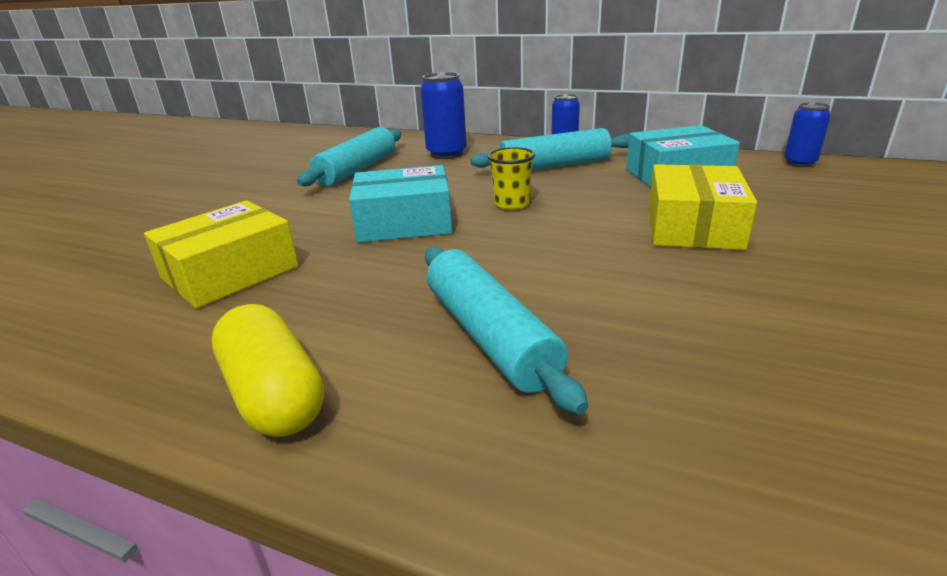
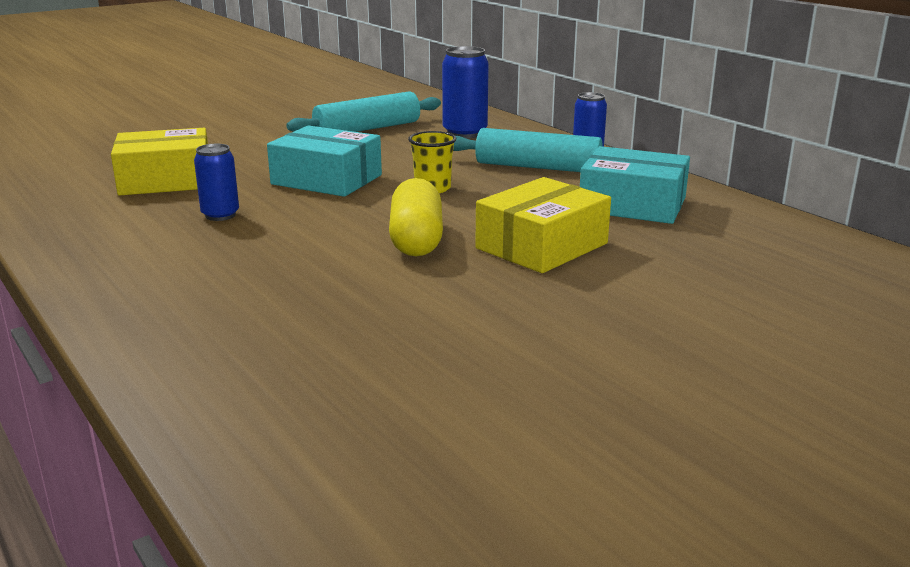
camera: 30 degrees right, 5 degrees down
(274, 394) = (93, 250): yellow capsule -> yellow capsule (416, 240)
(490, 336) = (250, 262): turquoise rolling pin -> none
(799, 163) = (794, 228): blue can -> blue can (220, 215)

